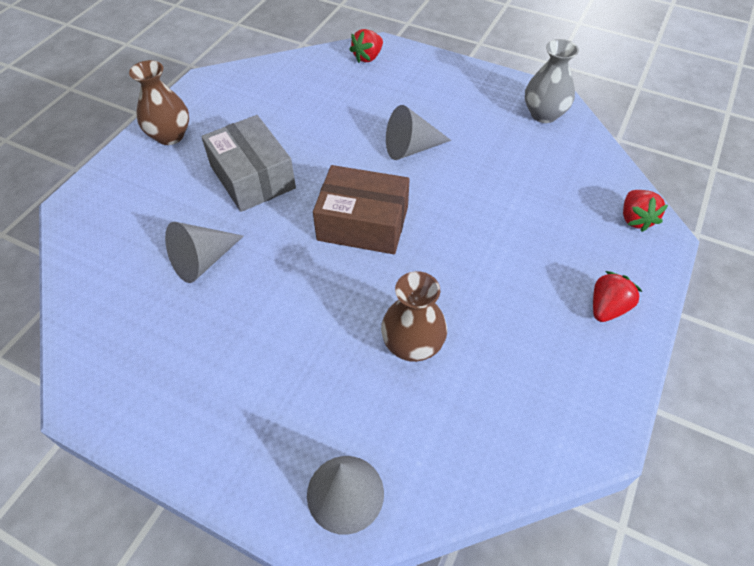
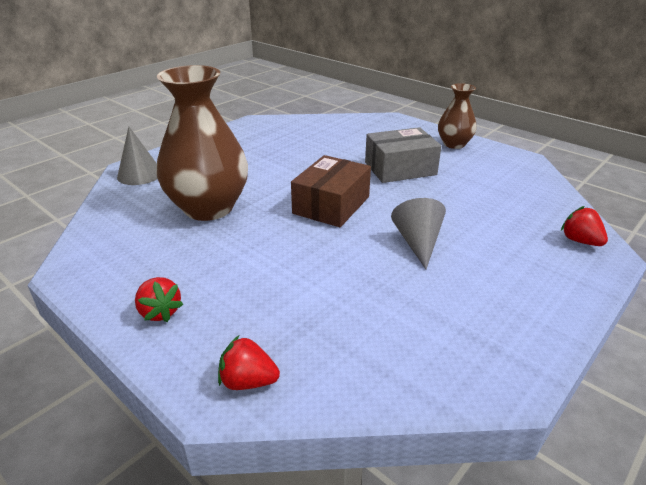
camera: 105 degrees right, 20 degrees down
(203, 261) = (326, 149): grey cone -> none
(412, 345) = (208, 208): brown vase -> brown vase, size x1.85
(544, 114) = (466, 360): grey vase -> none

